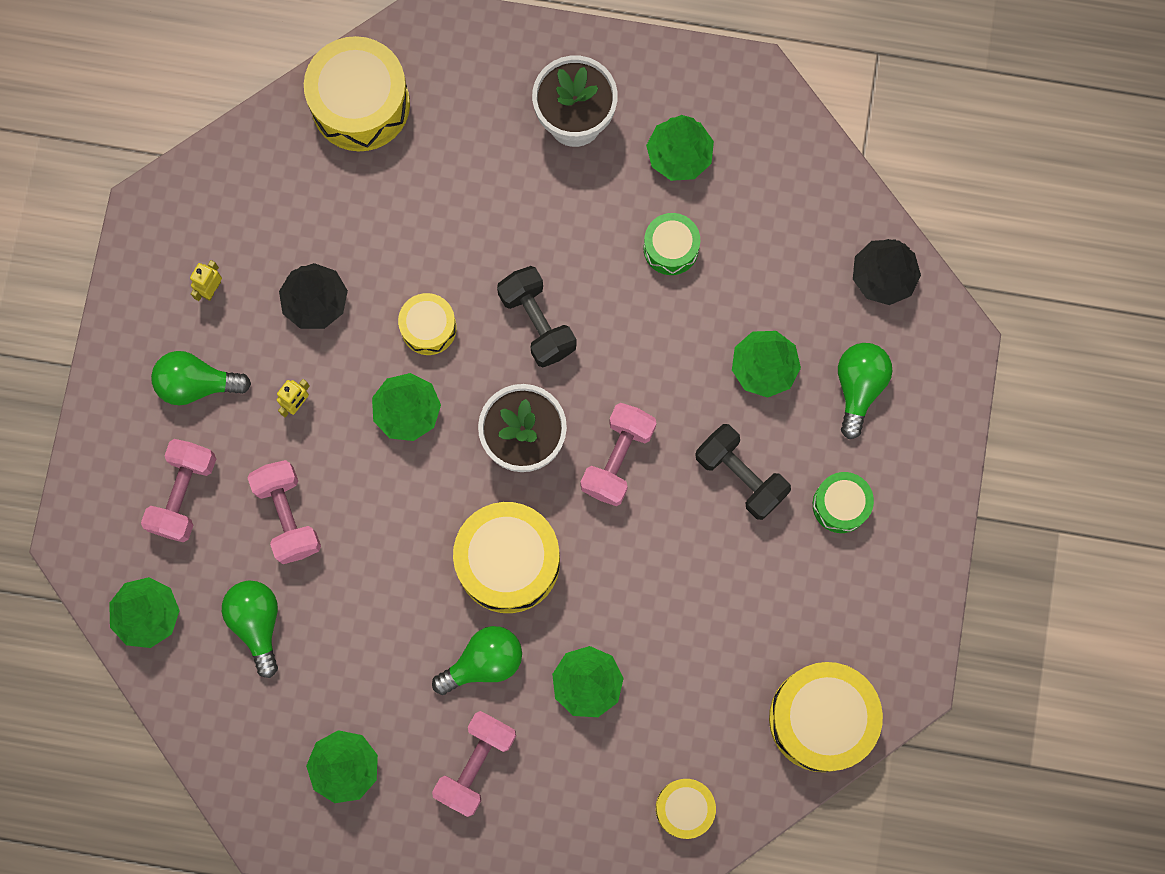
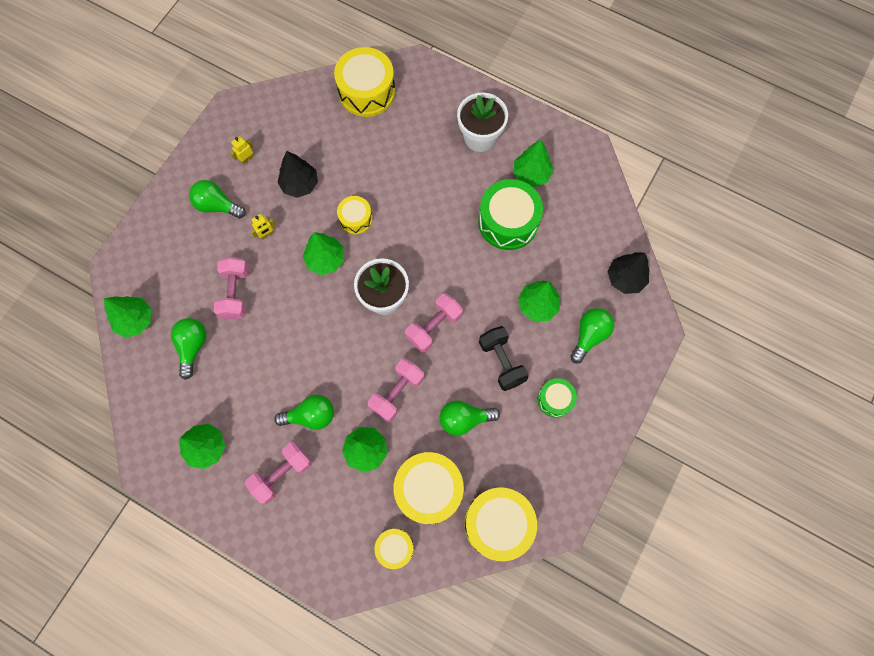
camera: 20 degrees right, 5 degrees down
(184, 494) = (184, 262): pink dumbbell -> pink dumbbell (397, 393)
(508, 561) = (348, 363): yellow drum -> yellow drum (429, 489)
(537, 322) = (417, 236): black dumbbell -> none
(671, 248) = (508, 222): green drum -> green drum, size x1.81
(716, 583) = (464, 419): none -> green light bulb

